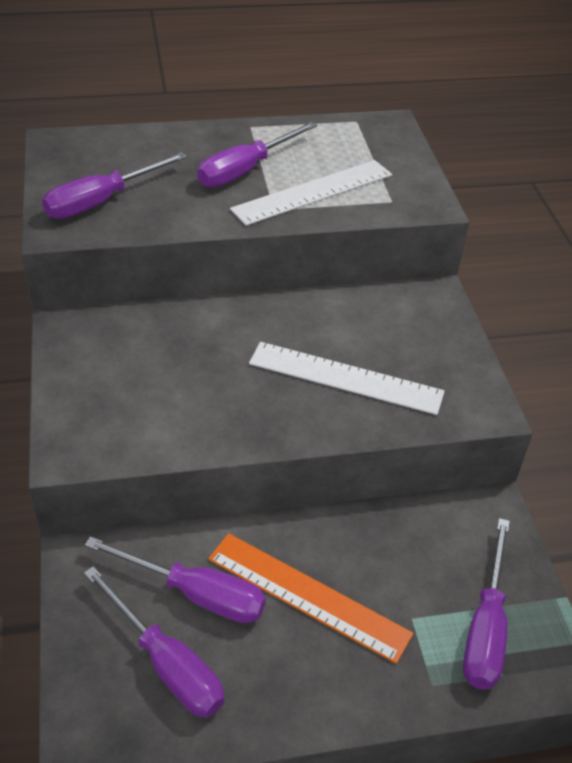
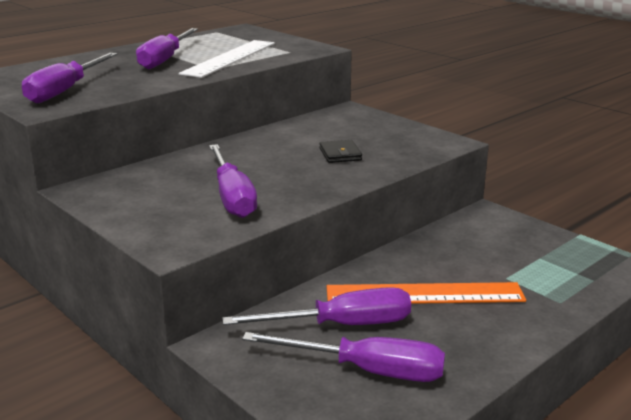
camera: 30 degrees left, 20 degrees down
(345, 377) = (340, 154): white ruler -> black wallet
(485, 628) = (555, 264): purple screwdriver -> purple screwdriver (232, 197)

